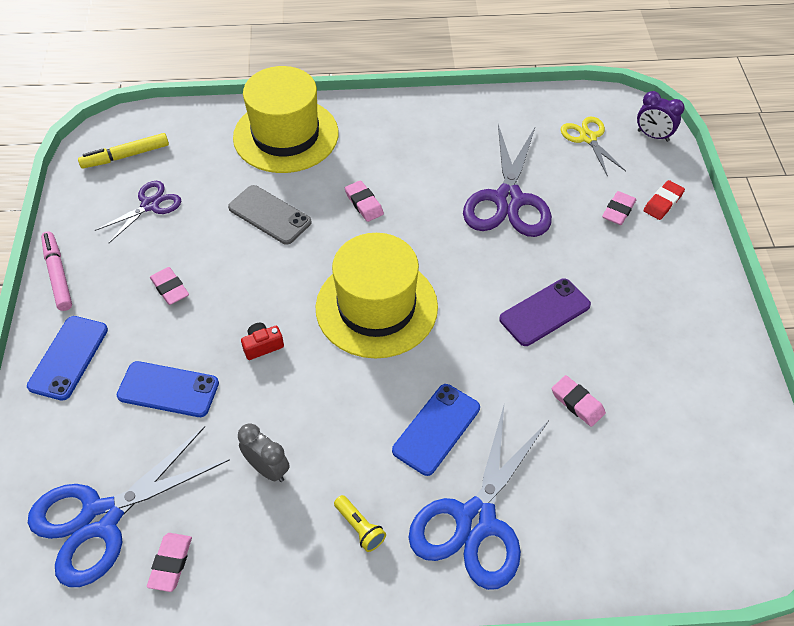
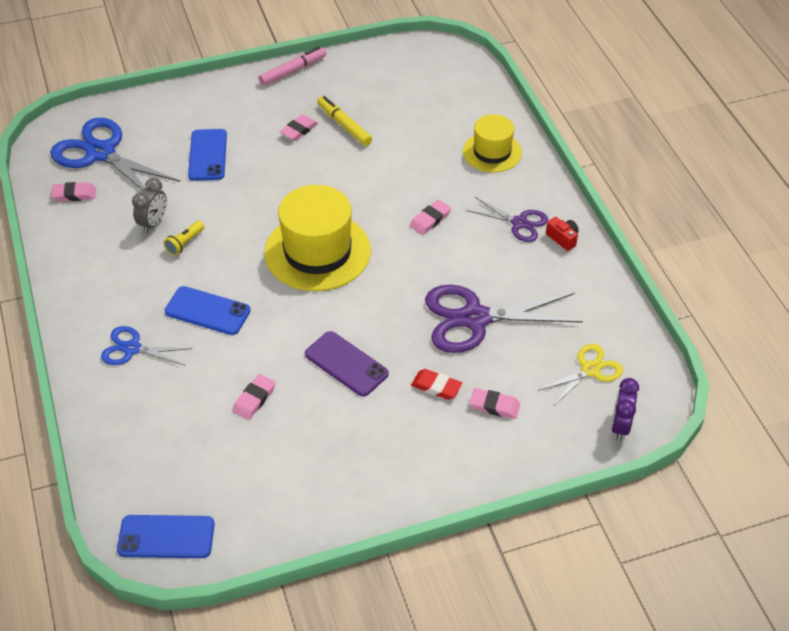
camera: 75 degrees right, 5 degrees down
(68, 357) = (222, 99): blue phone -> blue phone (166, 537)
(126, 156) = (426, 67): yellow marker -> yellow marker (344, 125)
(150, 205) = (378, 96): purple scissors -> purple scissors (519, 223)
(262, 346) = (259, 194): red camera -> red camera (563, 238)
(269, 215) = (394, 165): grey phone -> none
(286, 135) = (492, 152): yellow hat -> yellow hat, size x0.60
(359, 527) = (115, 283): yellow flashlight -> yellow flashlight (185, 243)
(476, 520) = (132, 348): blue scissors -> blue scissors, size x0.56
(663, 203) = (521, 443): red eraser -> red eraser (436, 387)

